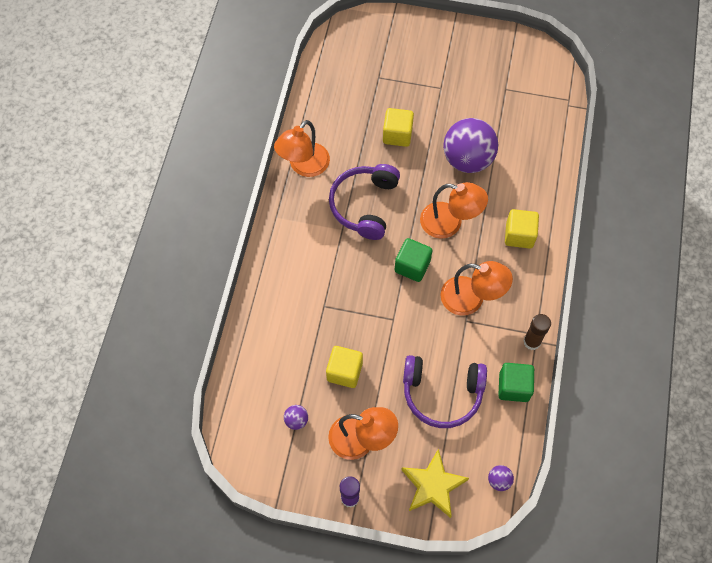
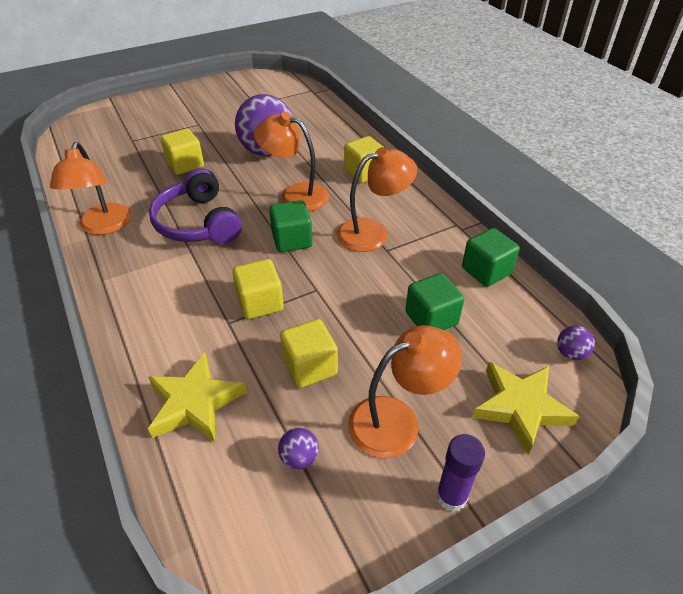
camera: 40 degrees left, 20 degrees down
(270, 348) = (195, 402): none -> yellow star
(352, 305) = (260, 303): none -> yellow cube
(442, 394) = (431, 318): purple headphones -> green cube
(449, 223) = (295, 194): orange lamp -> orange lamp turned 135 degrees counterclockwise
(532, 342) = (459, 231): brown glue stick -> none

